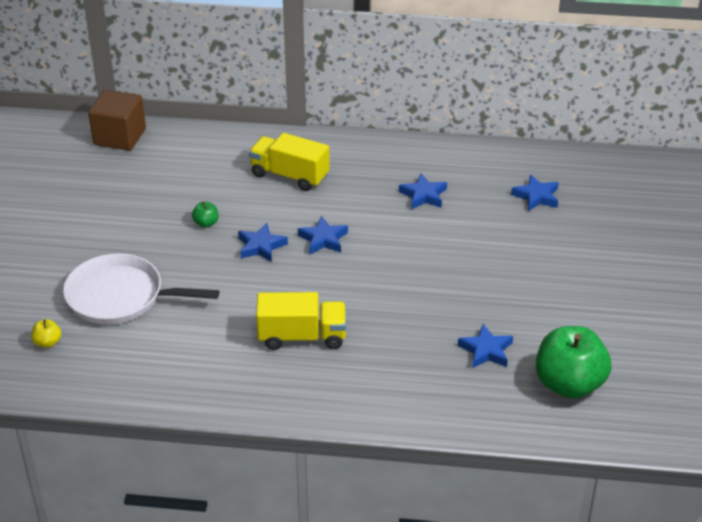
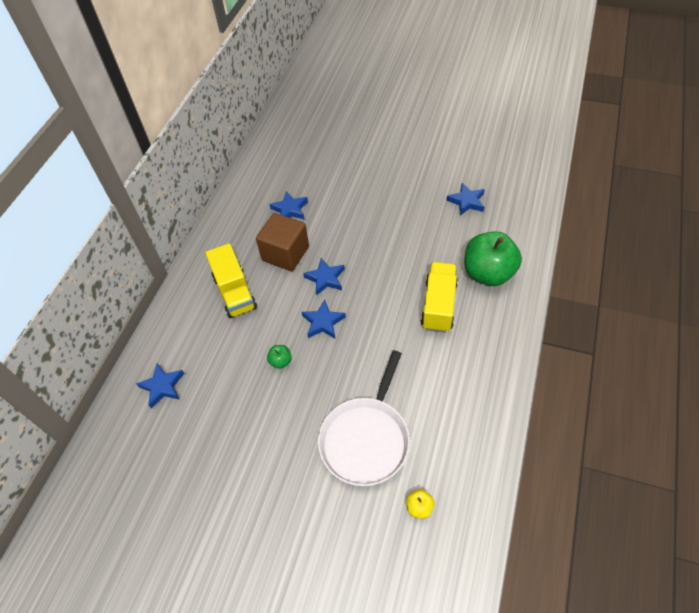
camera: 75 degrees left, 15 degrees up
(120, 137) = (119, 429): brown cube -> brown cube (285, 253)
(290, 175) = (234, 292): yellow truck -> yellow truck turned 60 degrees counterclockwise
(536, 196) = (311, 149): blue star -> blue star (162, 386)
(569, 384) = (502, 167): green apple -> green apple (488, 273)

